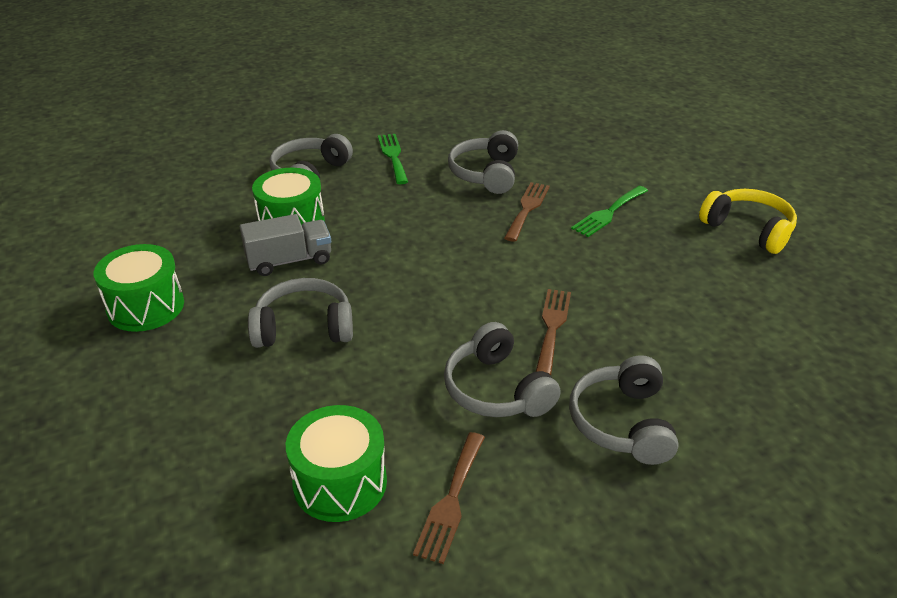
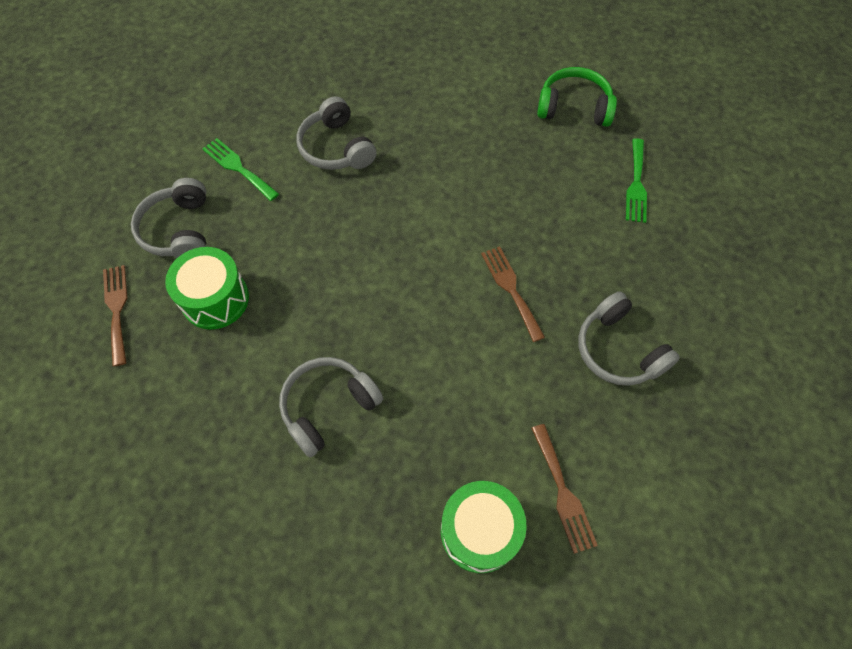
camera: 35 degrees left, 25 degrees up
(146, 306) = (170, 472): green drum -> none
(289, 261) = (252, 343): grey truck -> none
(496, 389) = (518, 374): grey headphones -> none
(527, 209) = (401, 172): brown fork -> brown fork (117, 309)
(608, 213) = (465, 143): green fork -> green fork (636, 184)
(748, 229) = (574, 107): yellow headphones -> green headphones

